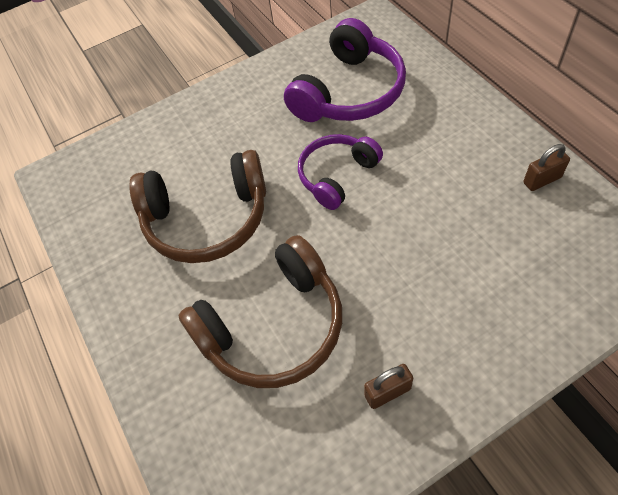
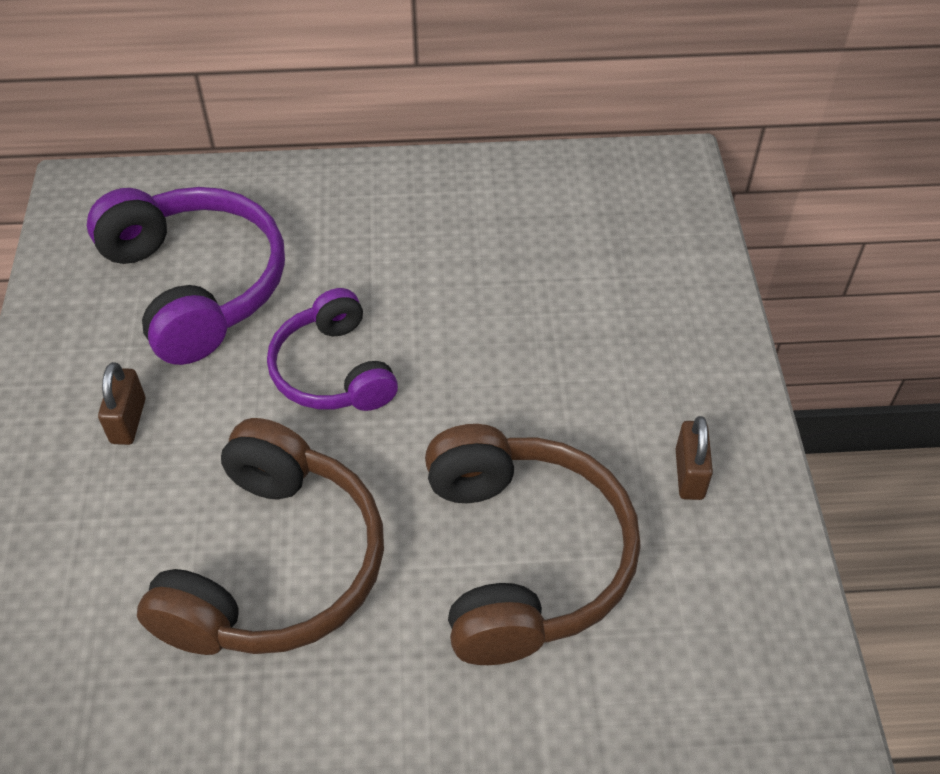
camera: 70 degrees left, 5 degrees down
(542, 180) = (508, 187): brown padlock -> brown padlock (128, 421)

